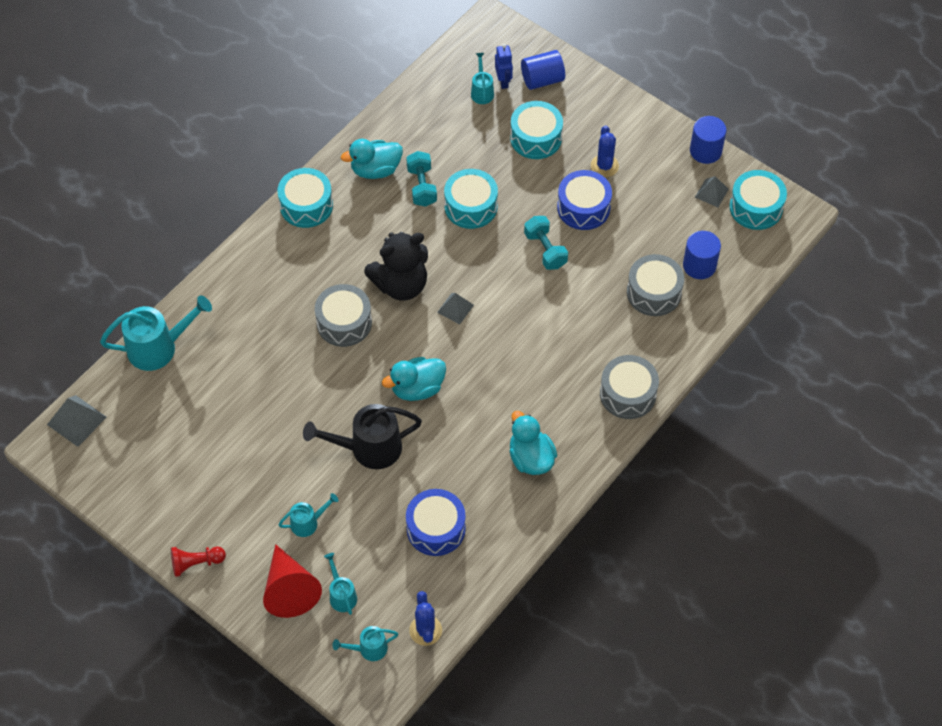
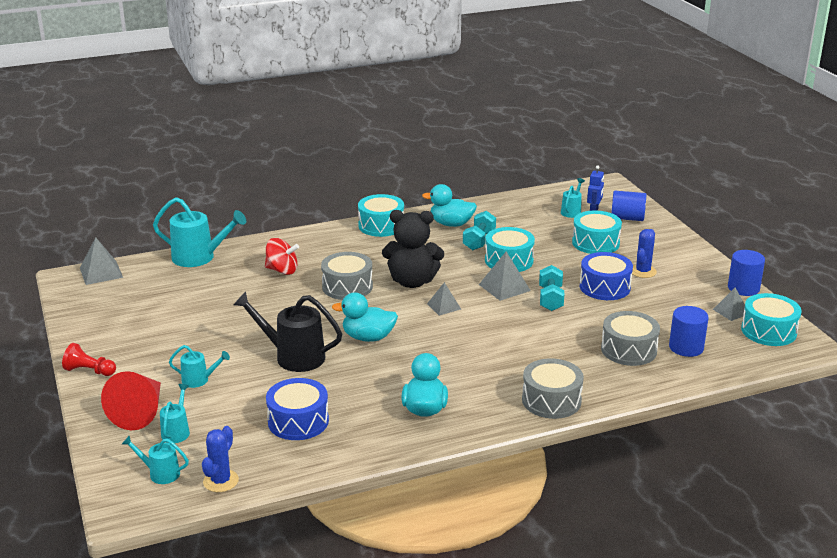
camera: 30 degrees right, 30 degrees down
(261, 328) = (282, 270): none -> red spinning top
(493, 252) = (504, 287): none -> grey pyramid

